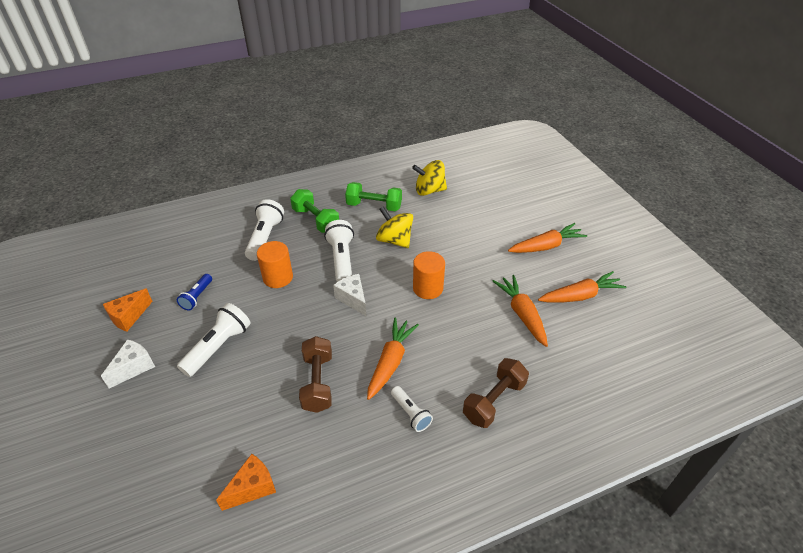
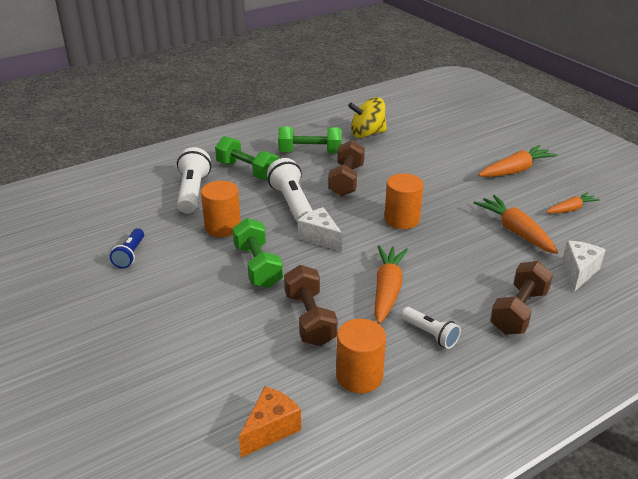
camera: 10 degrees left, 10 degrees down
(129, 317) = (50, 283): orange cheese -> none
(134, 368) = (75, 331): white cheese -> white cheese (579, 272)
(218, 347) = (175, 299): white flashlight -> none
(293, 322) = (257, 266): none -> green dumbbell
(339, 447) = (359, 376): none -> orange cylinder
(394, 240) = (346, 180): yellow spinning top -> brown dumbbell
(580, 296) = (571, 209): orange carrot -> orange carrot, size x0.61

